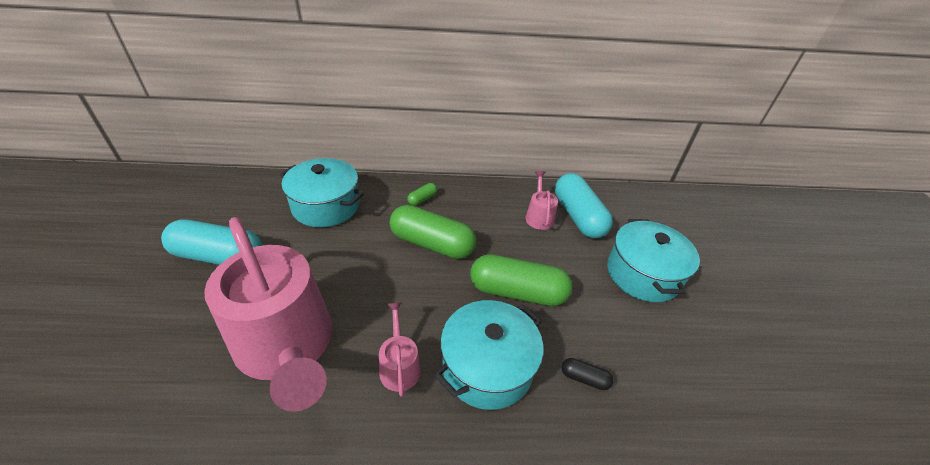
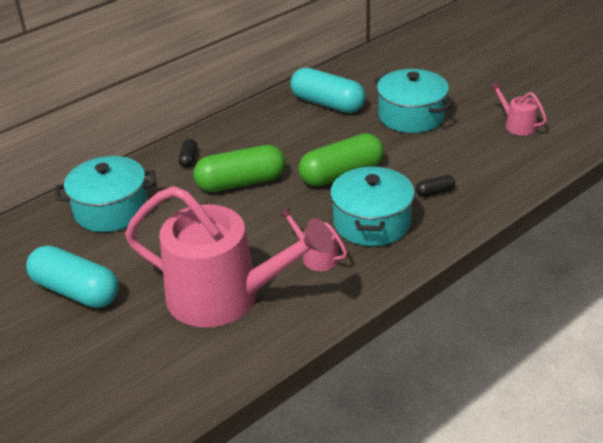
camera: 35 degrees left, 5 degrees down
(219, 256) = (76, 291): turquoise capsule -> turquoise capsule turned 60 degrees clockwise
(422, 199) = (188, 159): green capsule -> black capsule
(539, 216) = (298, 119): pink watering can -> pink watering can (517, 125)

